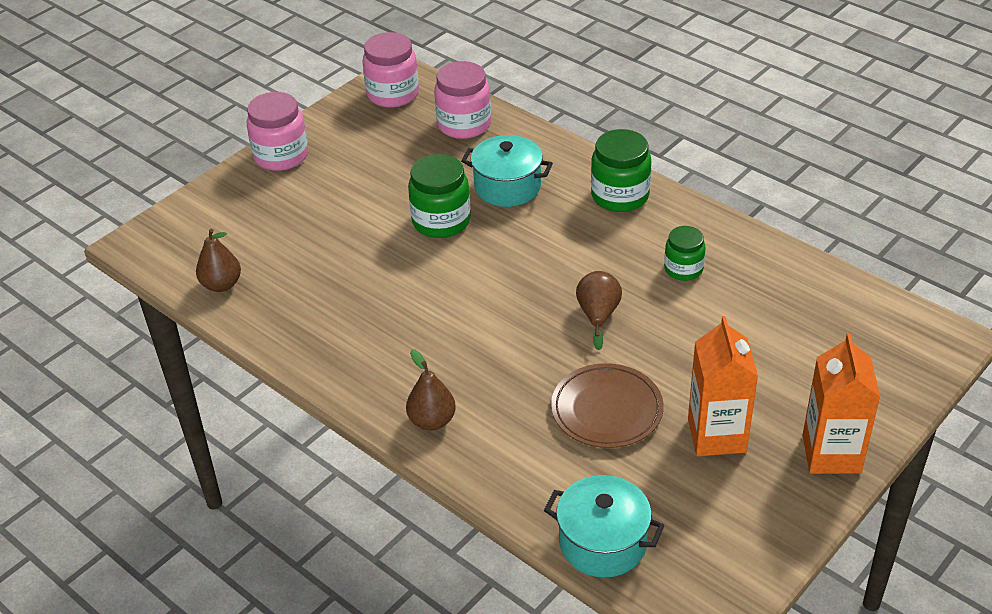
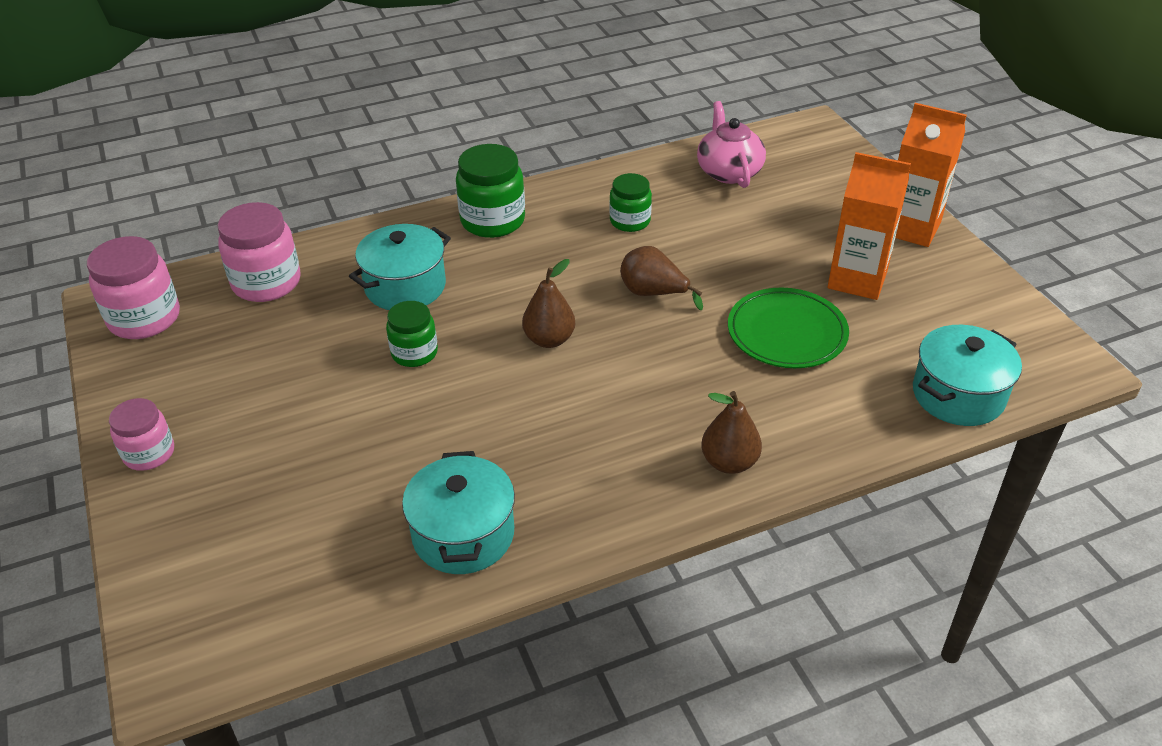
camera: 65 degrees left, 0 degrees up
(221, 285) = (351, 590): brown pear -> brown pear (549, 339)
(281, 156) = (149, 453): pink jar -> pink jar, size x0.63
(289, 313) = (463, 534): none -> turquoise pot
(441, 221) = (414, 353): green jar -> green jar, size x0.63
(607, 410) = (787, 333): brown plate -> green plate
(812, 303) = (728, 171): none -> pink teapot

